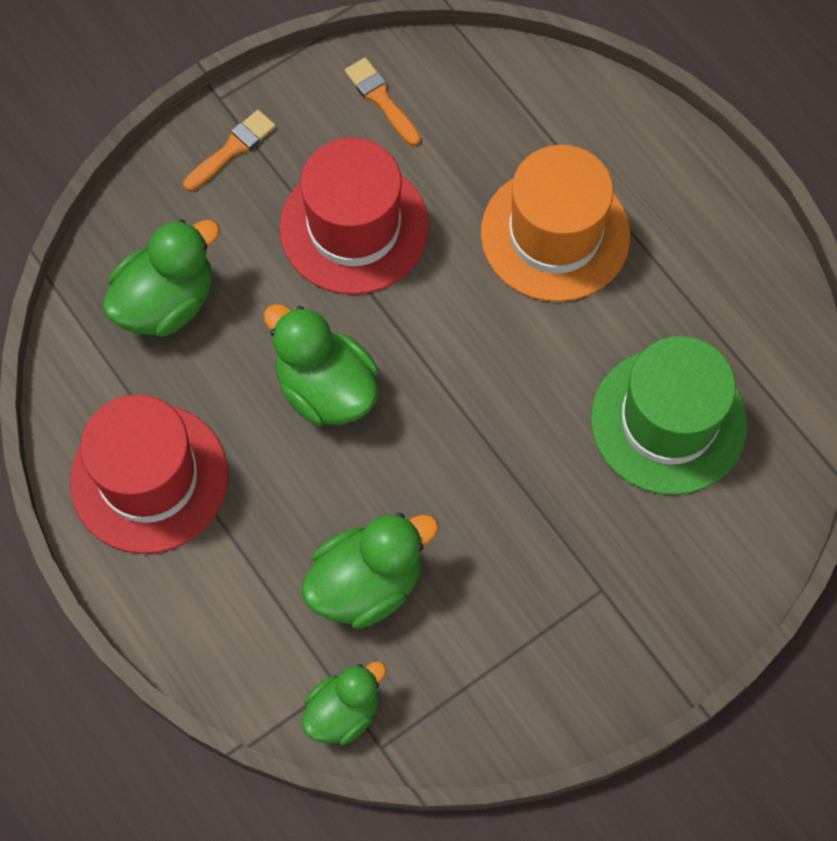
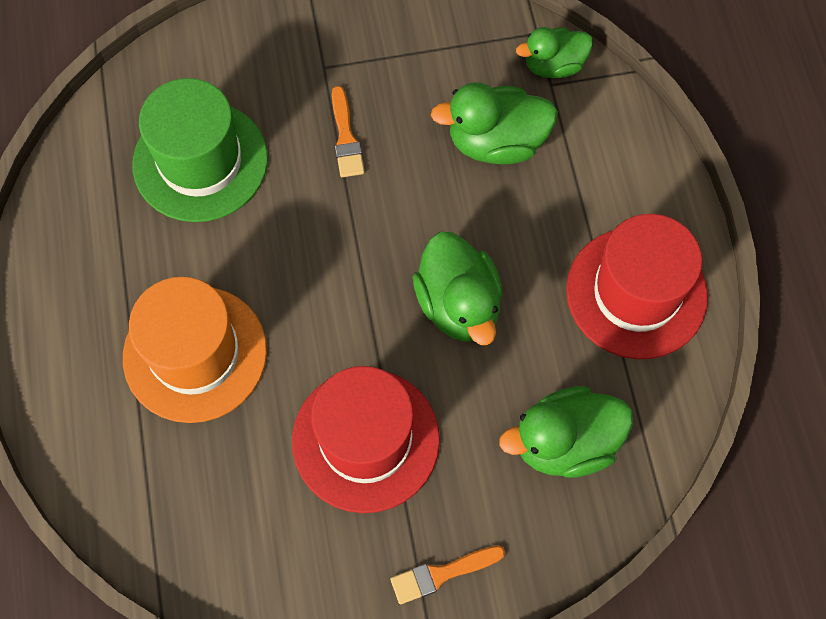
camera: 155 degrees left, 0 degrees up
(381, 99) = (276, 562): orange brush -> orange brush (346, 137)

